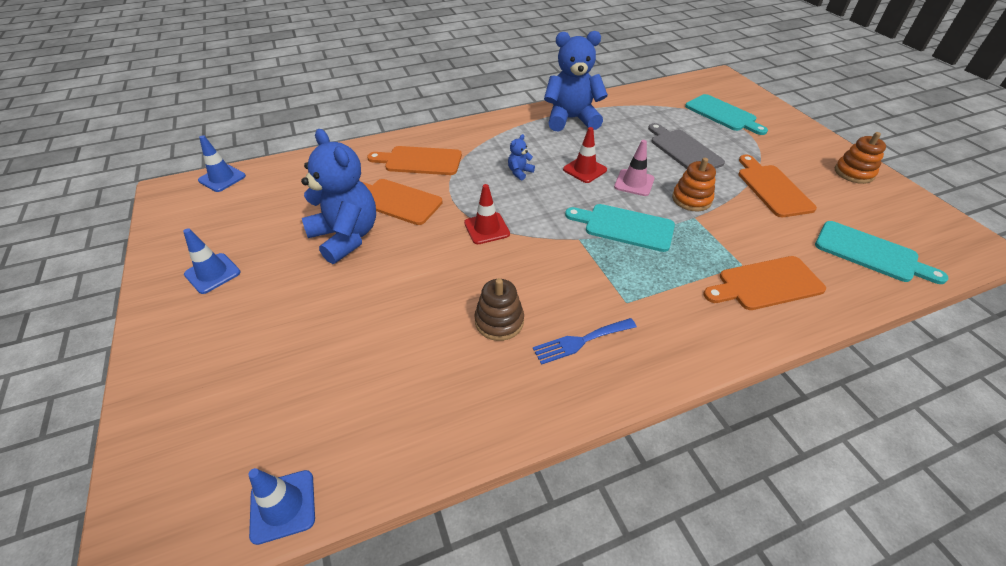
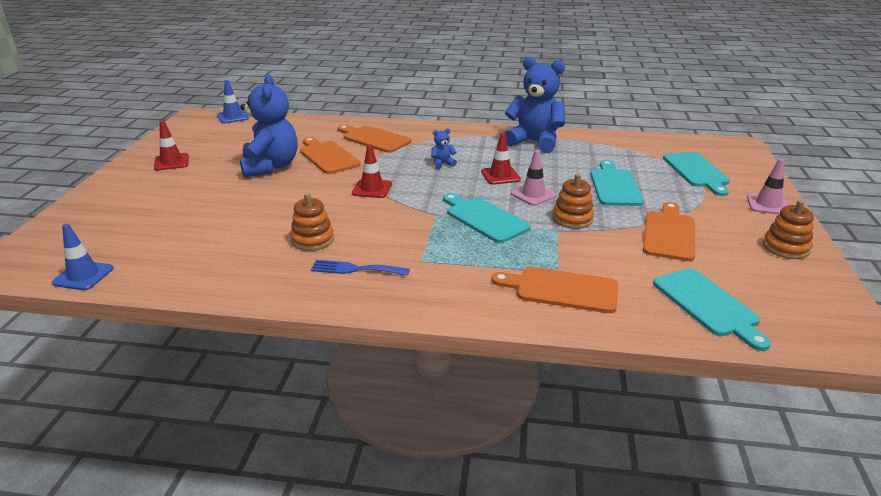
camera: 30 degrees right, 15 degrees down
(212, 273) = (171, 162): blue traffic cone -> red traffic cone
(499, 321) = (312, 240): brown stacking toy -> orange stacking toy
(683, 150) = (614, 186): grey cutting board -> turquoise cutting board
(800, 133) = (767, 205): none -> pink traffic cone

